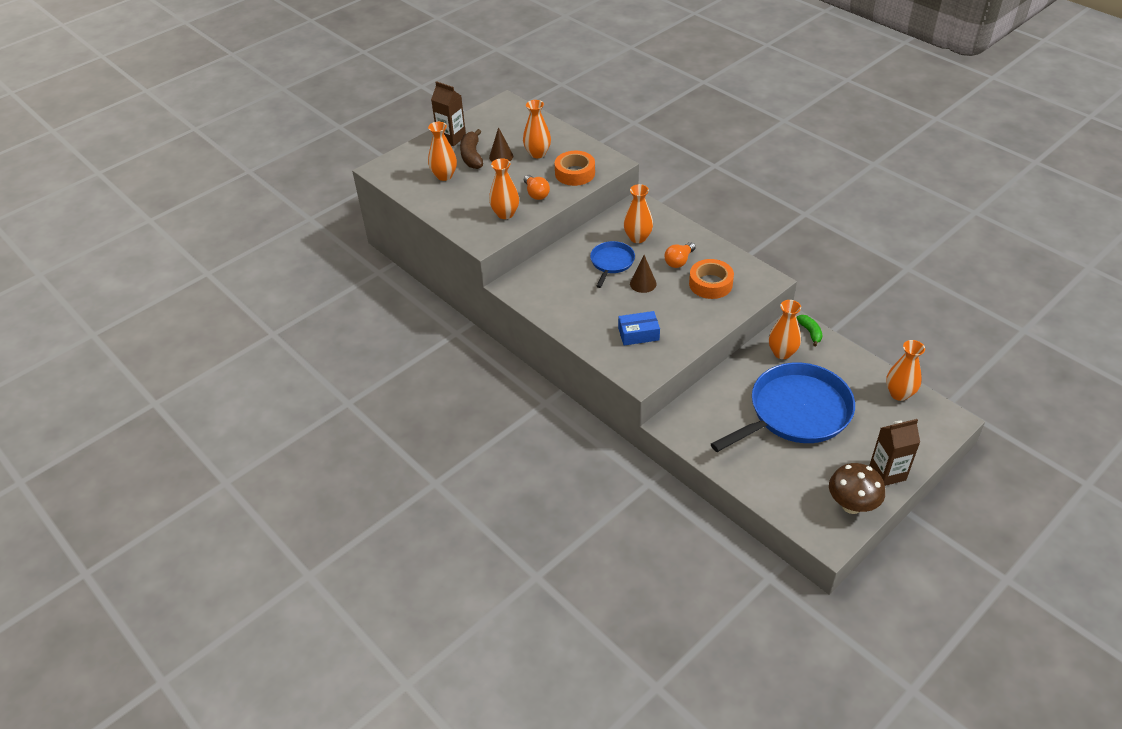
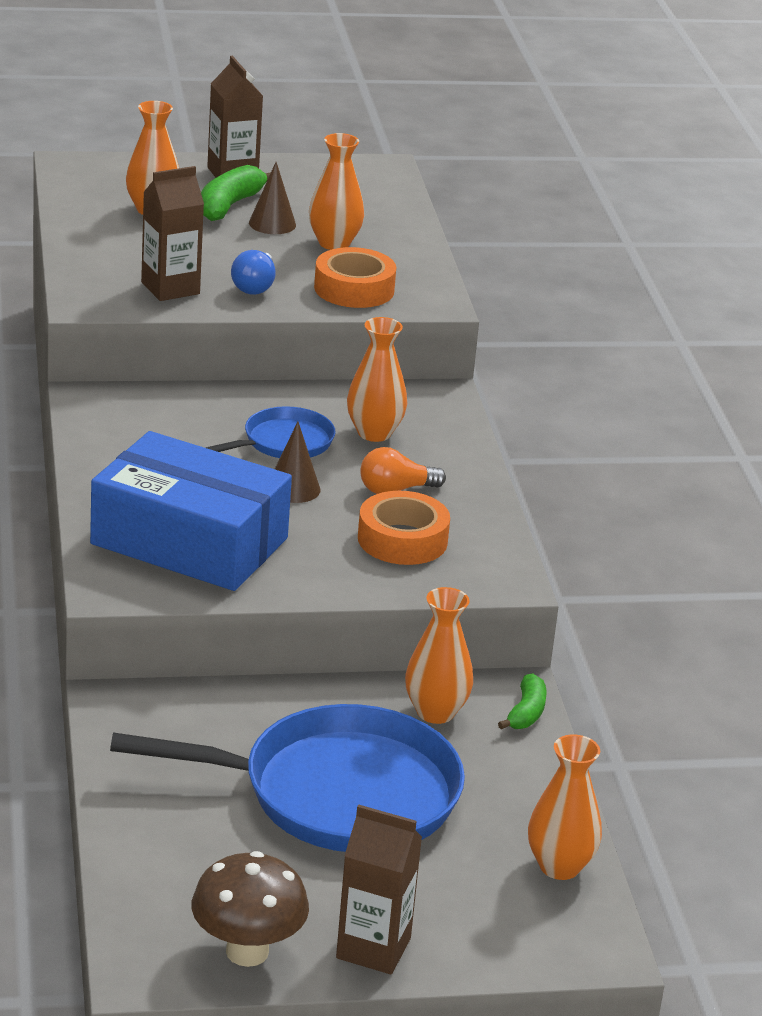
camera: 30 degrees right, 15 degrees down
(472, 156) = (229, 205): brown banana -> green banana
(505, 214) = (170, 288): orange vase -> brown carton
(536, 194) = (254, 286): orange light bulb -> blue light bulb
(638, 334) = (189, 541): blue box -> blue box, size x2.21

